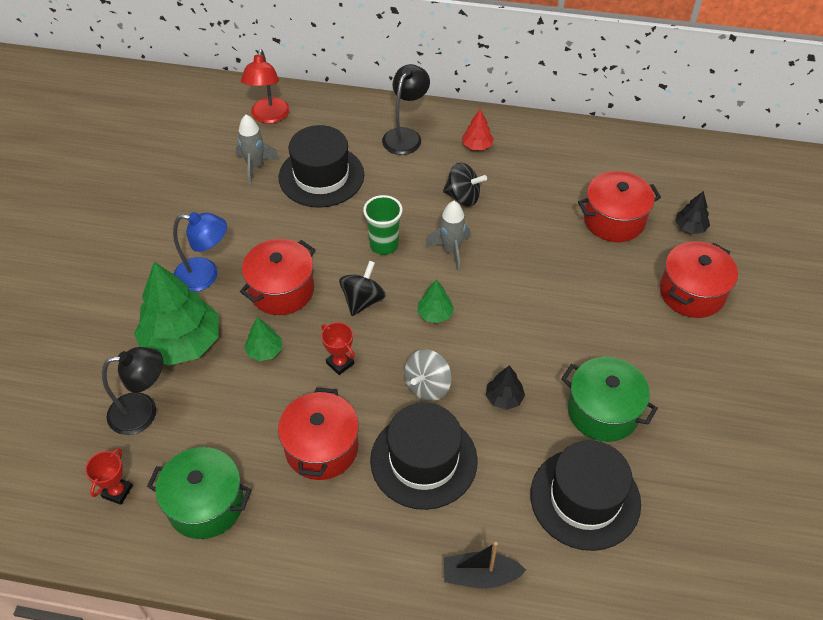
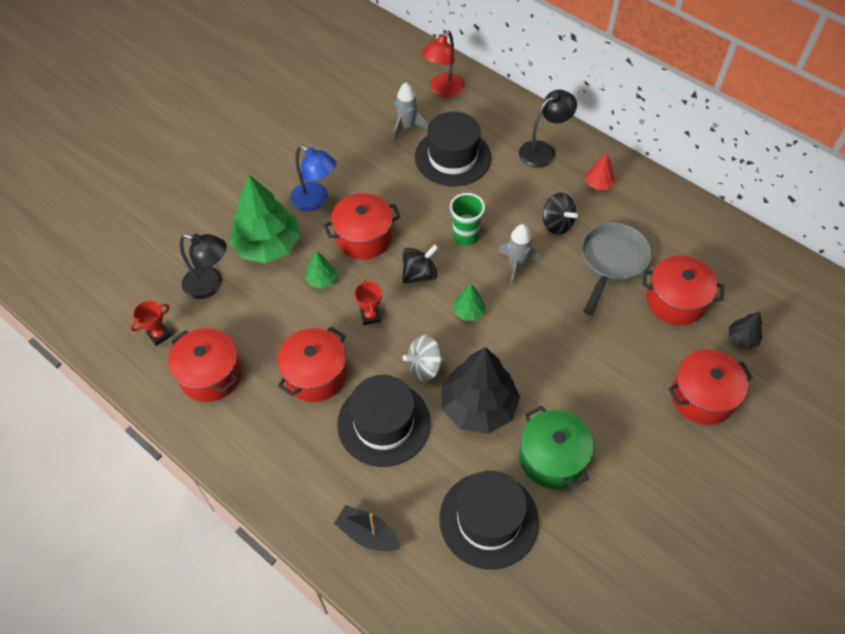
camera: 30 degrees right, 5 degrees up
(206, 504) = (210, 375): green pot -> red pot
(504, 398) = (478, 406): black tree -> black tree, size x2.22
(535, 210) = (611, 262): none -> grey pan

